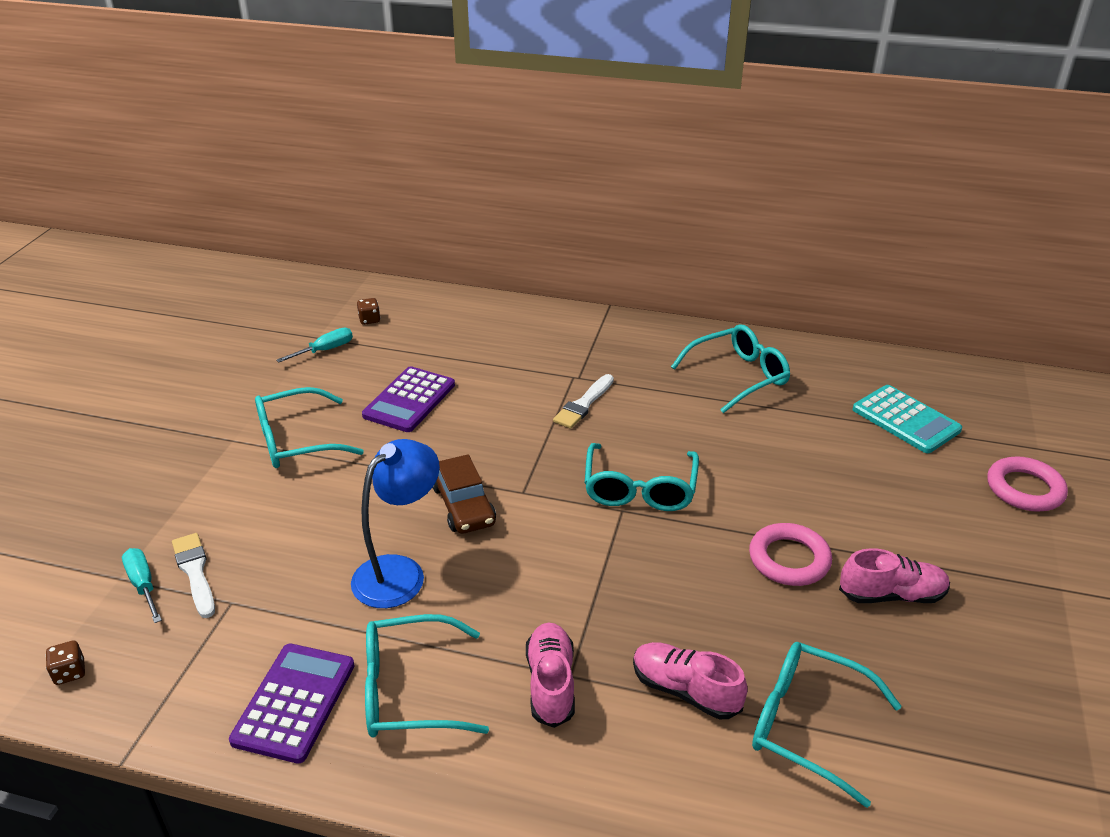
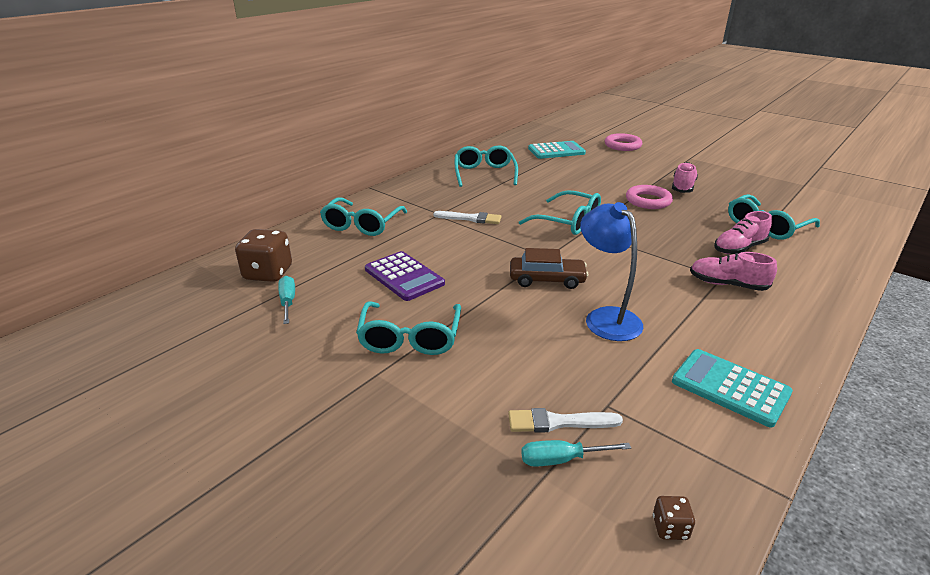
camera: 65 degrees left, 5 degrees down
(294, 702) = (730, 387): purple calculator -> turquoise calculator
(369, 320) = (268, 273): brown dice -> brown dice, size x2.16
(409, 690) = (725, 335): turquoise glasses -> turquoise glasses (362, 225)
(583, 404) = (470, 218): white brush -> white brush turned 45 degrees counterclockwise

